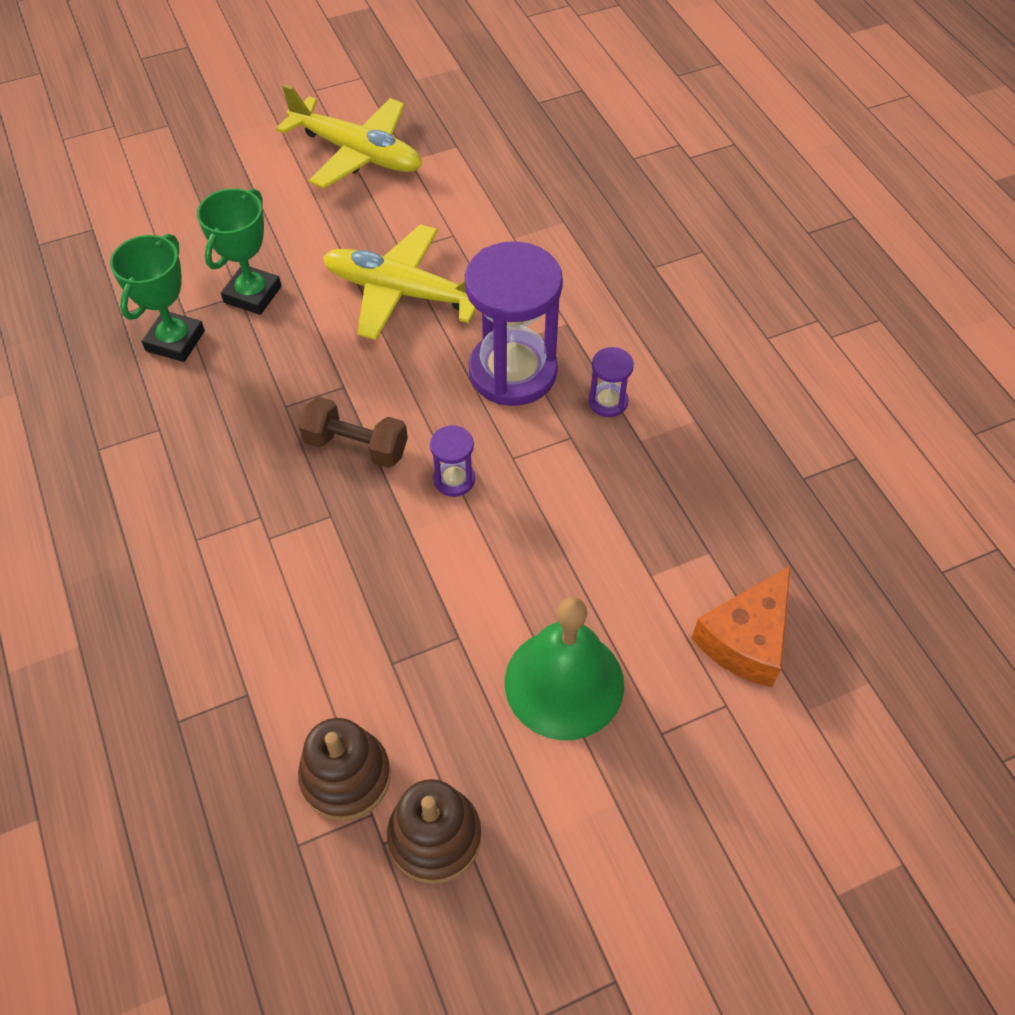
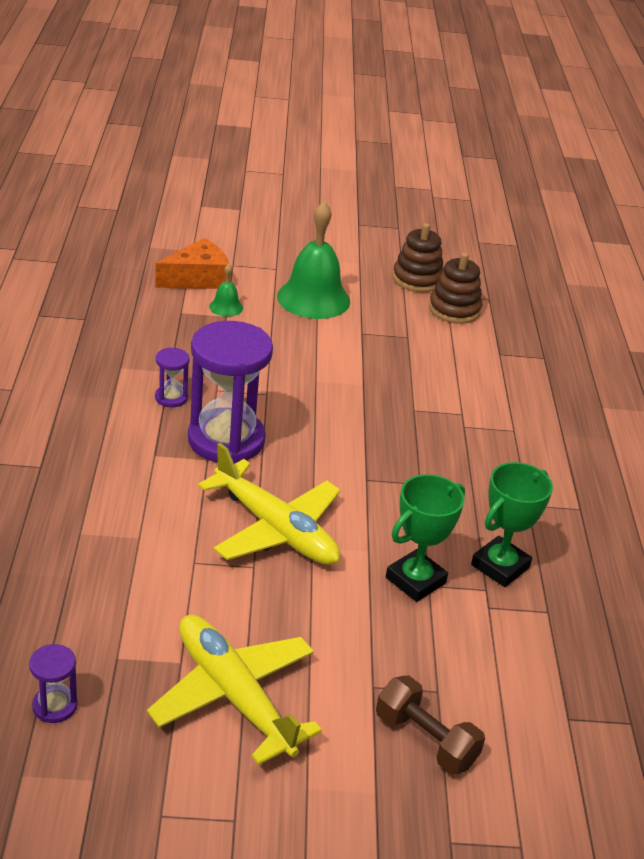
camera: 160 degrees left, 20 degrees down
(356, 446) = (376, 439): brown dumbbell -> brown dumbbell (425, 740)
(454, 479) = (316, 397): purple hourglass -> purple hourglass (55, 706)
(664, 594) = (226, 307): none -> green bell

